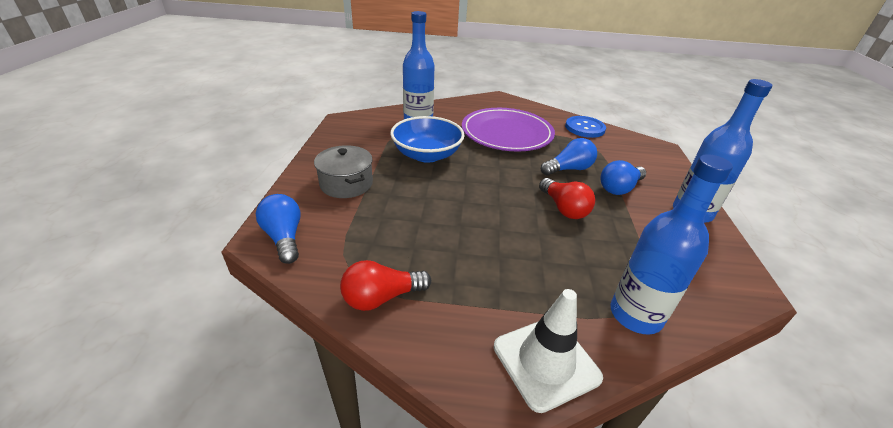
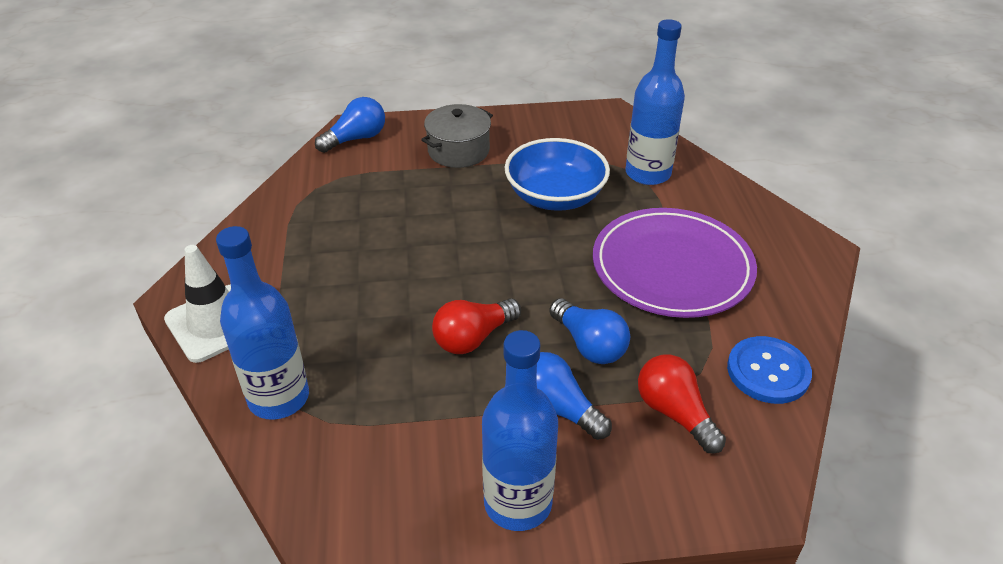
camera: 80 degrees right, 5 degrees up
(382, 297) = (286, 211): red light bulb -> red light bulb (675, 413)

